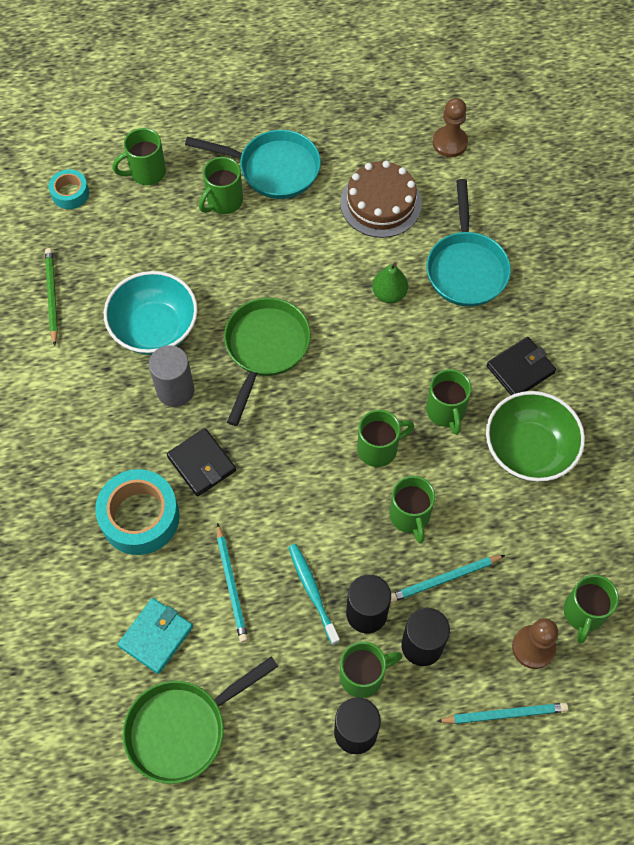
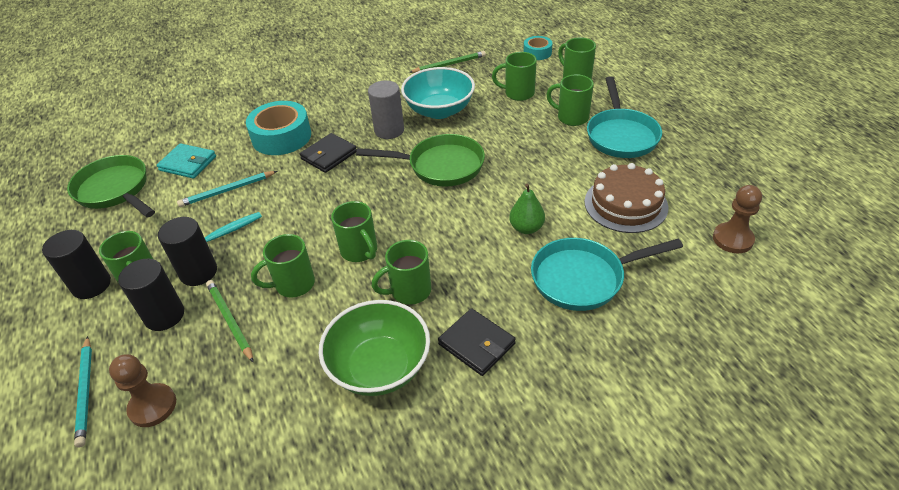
camera: 80 degrees right, 20 degrees down
(444, 579) = (230, 321): turquoise pencil -> green pencil
(583, 613) = (187, 449): green mug -> green mug (518, 93)

